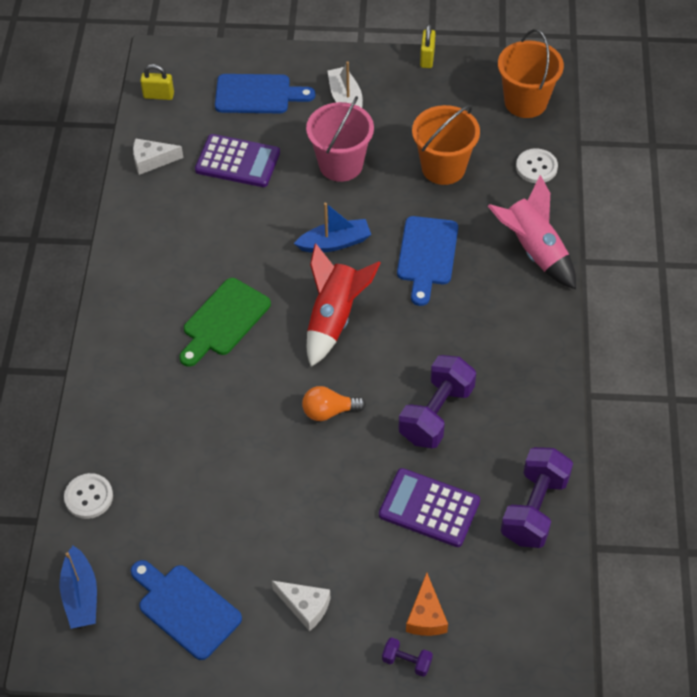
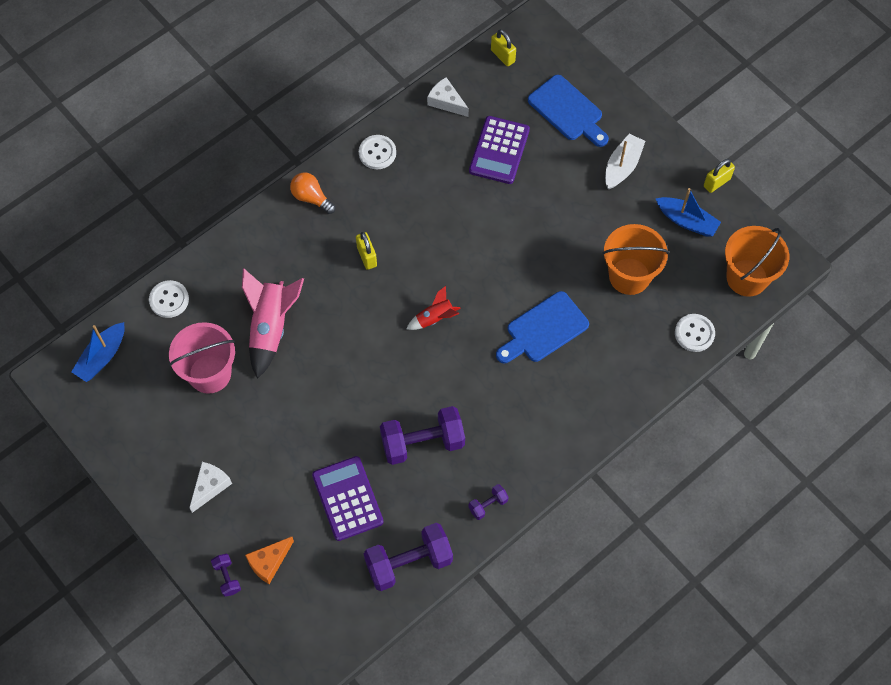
camera: 45 degrees right, 10 degrees up
(139, 240) = (377, 153): none -> white button
(186, 608) = (147, 421): blue cutting board -> none
(223, 320) = (367, 256): green cutting board -> yellow padlock
(237, 162) = (499, 150): purple calculator -> purple calculator turned 45 degrees clockwise
(305, 606) = (210, 486): white cheese -> white cheese turned 135 degrees counterclockwise
(329, 411) = (361, 378): orange light bulb -> orange light bulb (311, 198)
(334, 318) = (435, 318): red rocket -> red rocket, size x0.54
(335, 243) = (495, 266): blue boat -> blue boat (686, 221)
(341, 164) = (563, 212): pink bucket -> pink bucket (210, 373)
(534, 250) = (618, 392): pink rocket -> pink rocket (271, 327)
(540, 412) = (488, 505): none -> purple dumbbell

